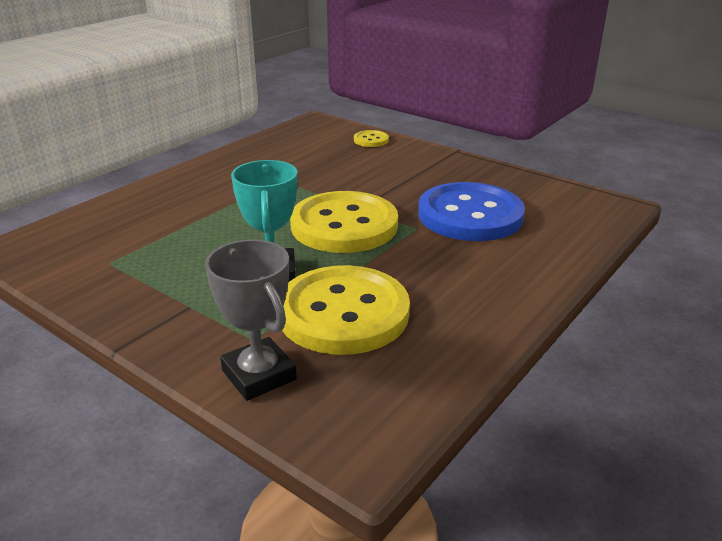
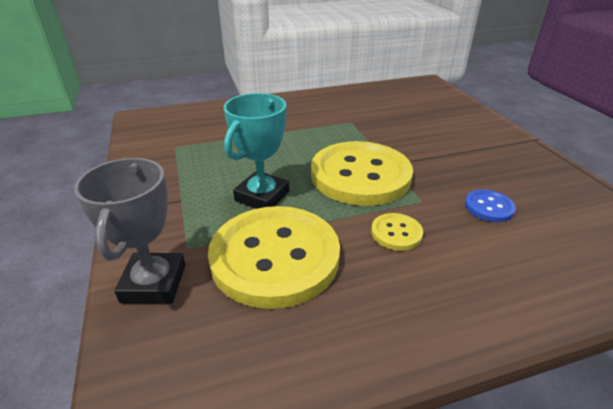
camera: 35 degrees right, 5 degrees up
(371, 140) = (459, 109): yellow button -> yellow button (396, 233)
(470, 215) = (489, 207): blue button -> blue button, size x0.42

